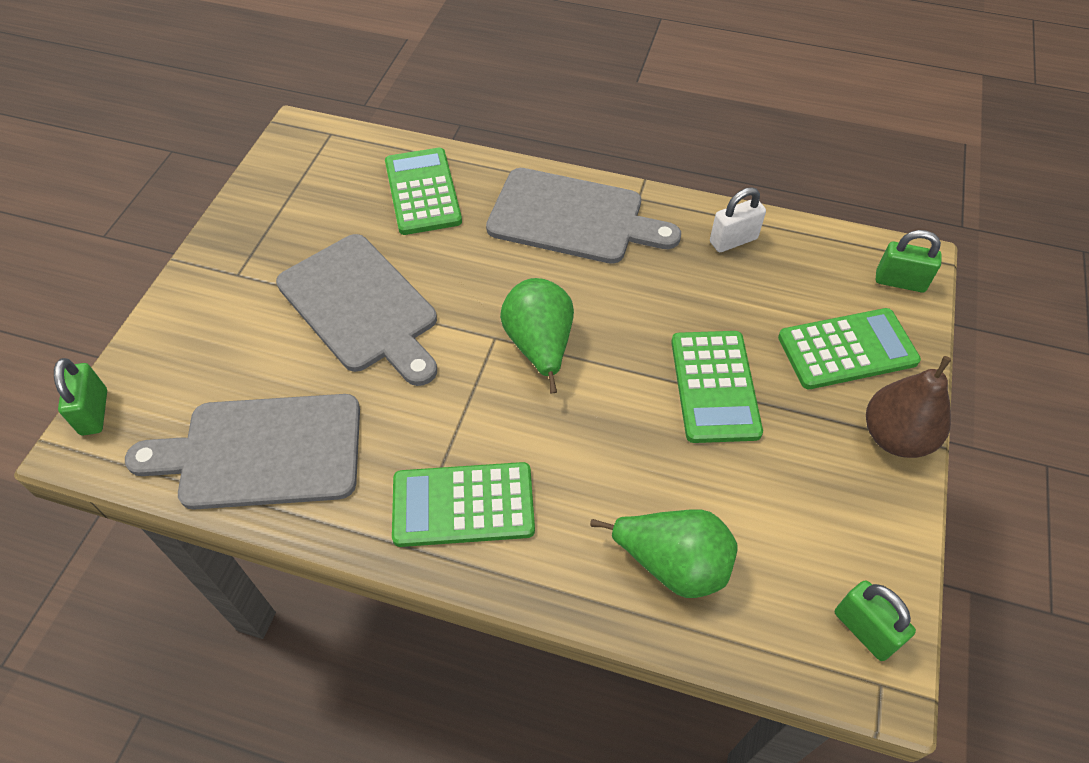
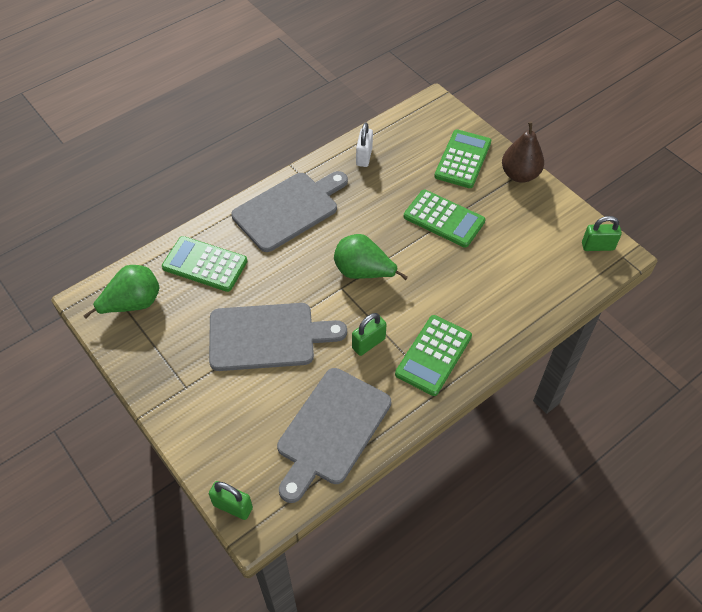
camera: 55 degrees left, 0 degrees up
(672, 564) = (523, 292): green pear -> green pear (133, 304)
(900, 282) = (442, 116): green padlock -> green padlock (368, 343)

